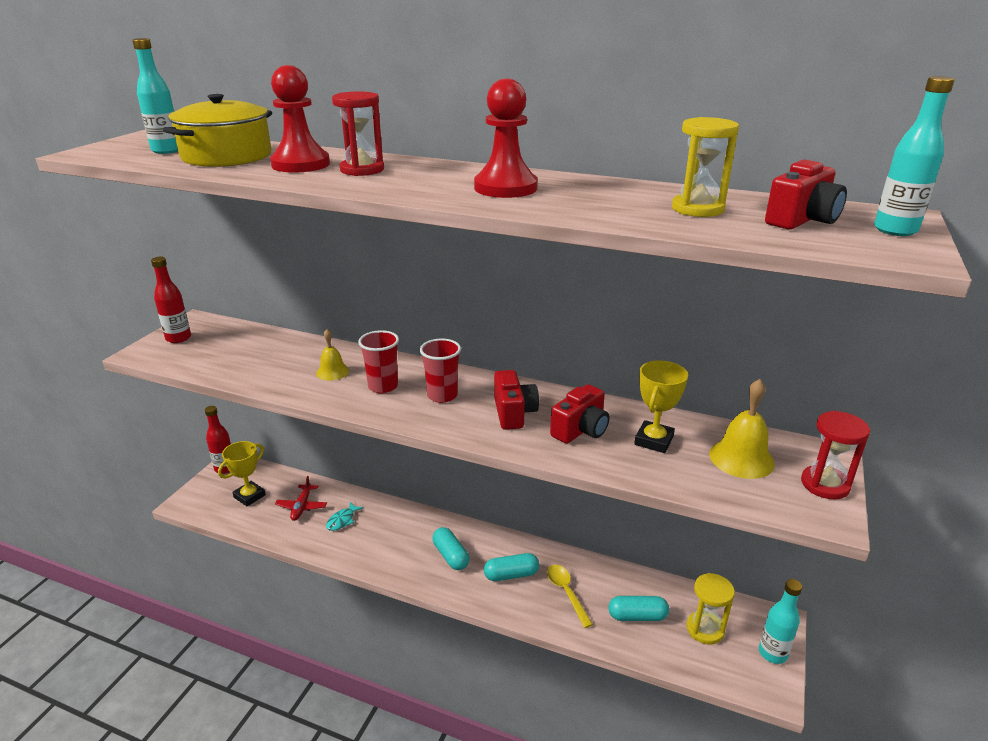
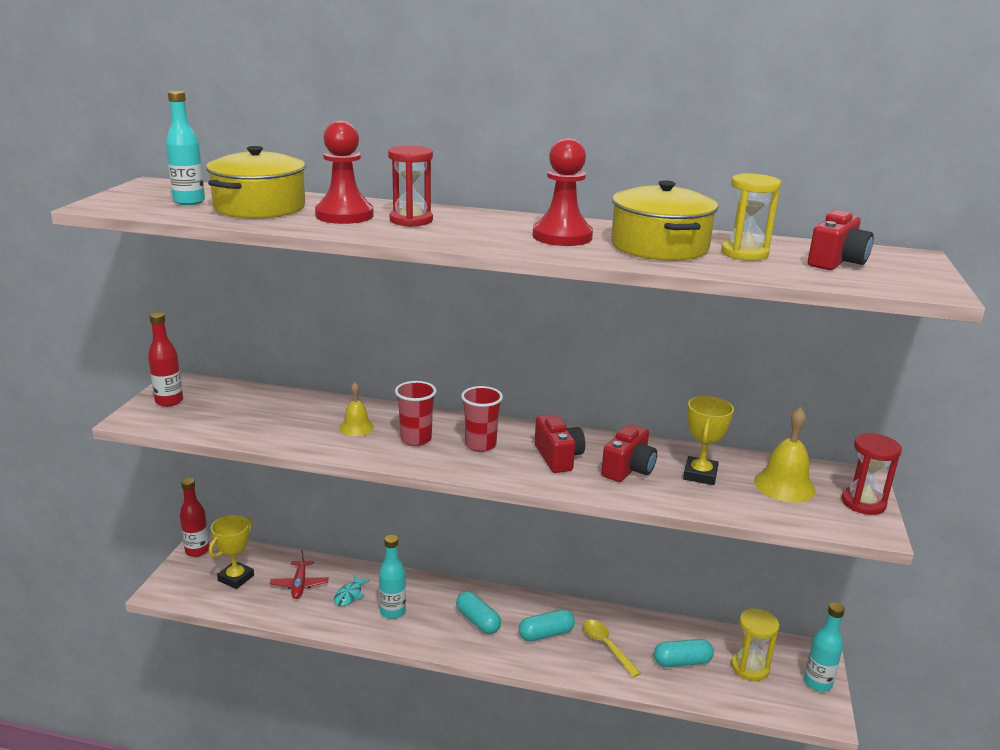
camera: 10 degrees left, 5 degrees down
(605, 200) = (659, 246): none -> yellow pot
(895, 230) = (914, 269): turquoise bottle -> turquoise bottle (393, 611)

